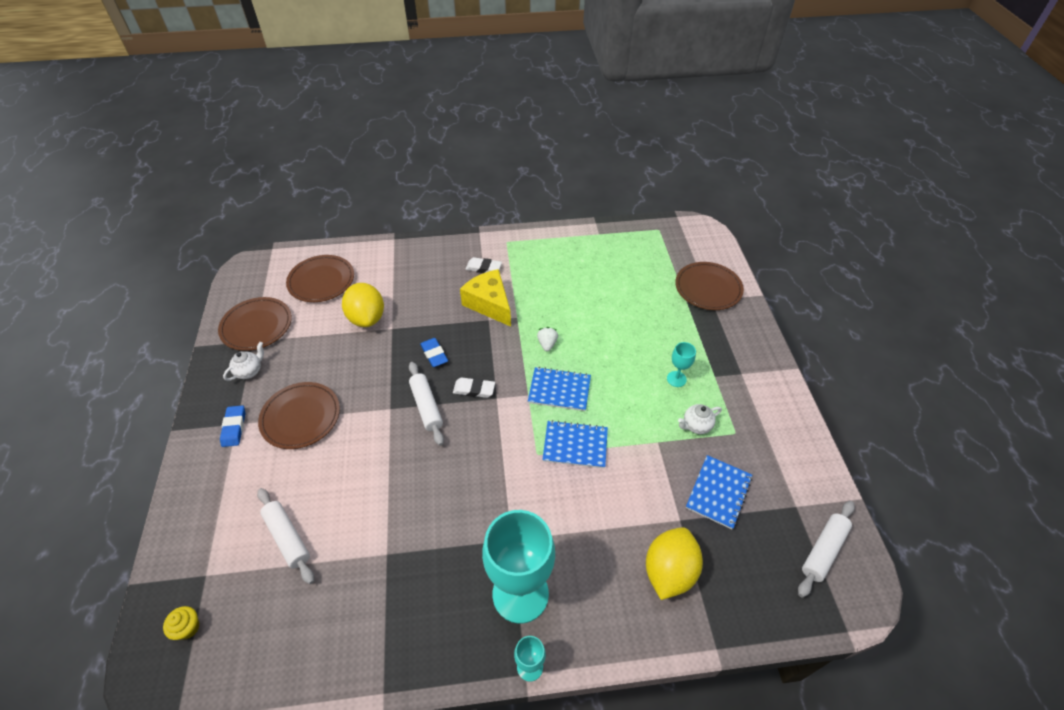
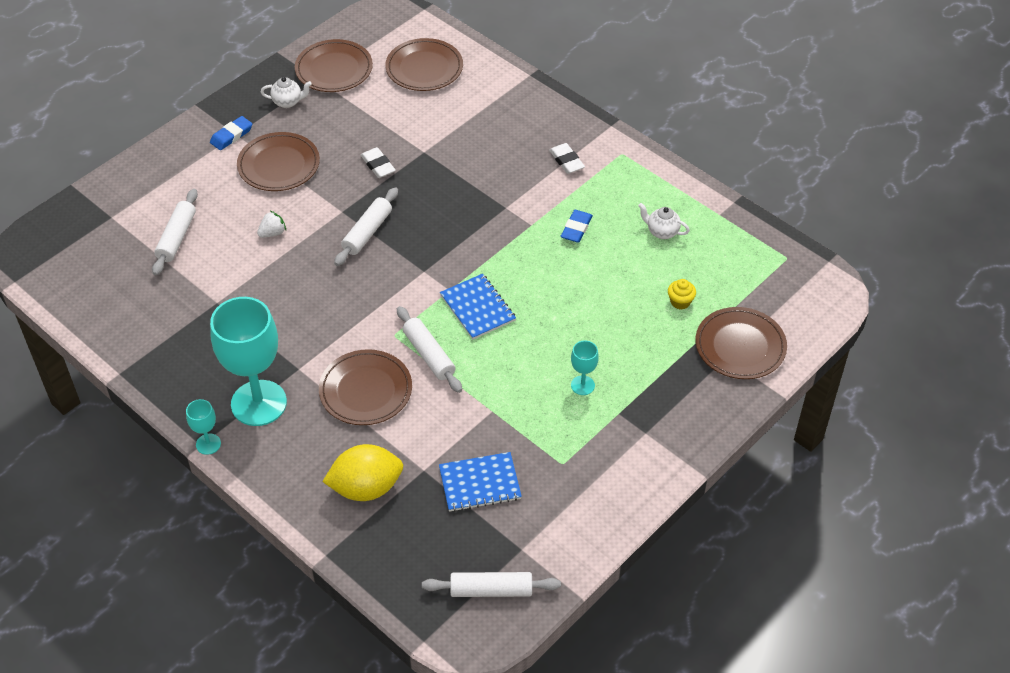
camera: 50 degrees right, 0 degrees up
(188, 628) = (71, 238): yellow cupcake -> yellow cupcake (680, 302)
(367, 318) = (417, 128): yellow lemon -> none
(434, 354) = (426, 199): blue eraser -> blue eraser (576, 228)
(474, 389) = (417, 250): white eraser -> white eraser (378, 165)
(489, 304) = (525, 195): yellow cheese -> none
(547, 344) = (522, 266): white strawberry -> white strawberry (272, 233)
(573, 507) = (365, 390): none -> brown plate
(575, 445) = (428, 355): blue notebook -> white rolling pin
(696, 426) = (540, 429): white teapot -> white teapot (662, 232)

